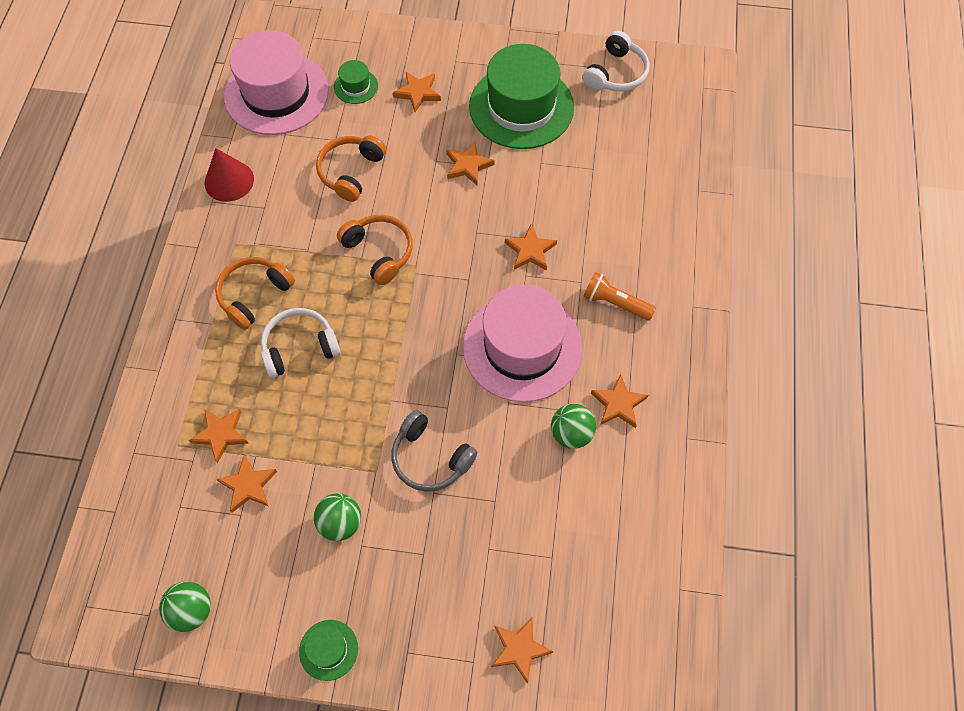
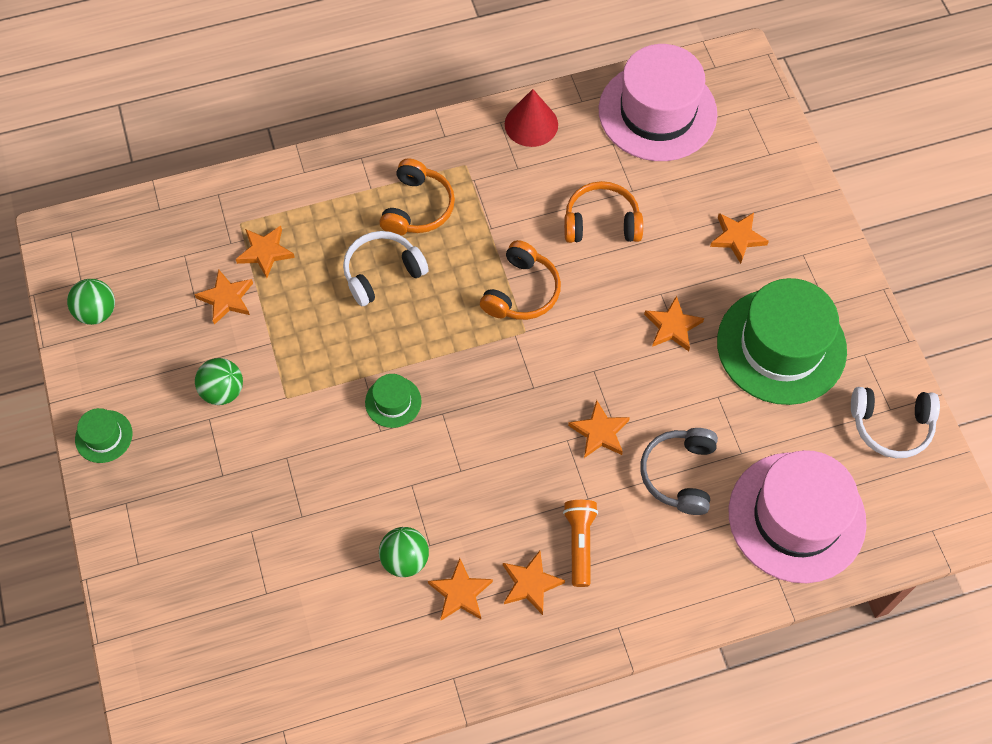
camera: 65 degrees right, 0 degrees up
(254, 295) = (418, 207): orange headphones -> orange headphones turned 90 degrees clockwise
(299, 347) = (382, 272): white headphones -> white headphones turned 75 degrees counterclockwise
(356, 86) = (710, 177): green hat -> green hat (393, 402)
(430, 458) = (319, 439): grey headphones -> grey headphones (679, 474)
(519, 649) = (165, 600): orange star -> orange star (530, 584)
(522, 347) = (480, 472): pink hat -> pink hat (796, 517)

